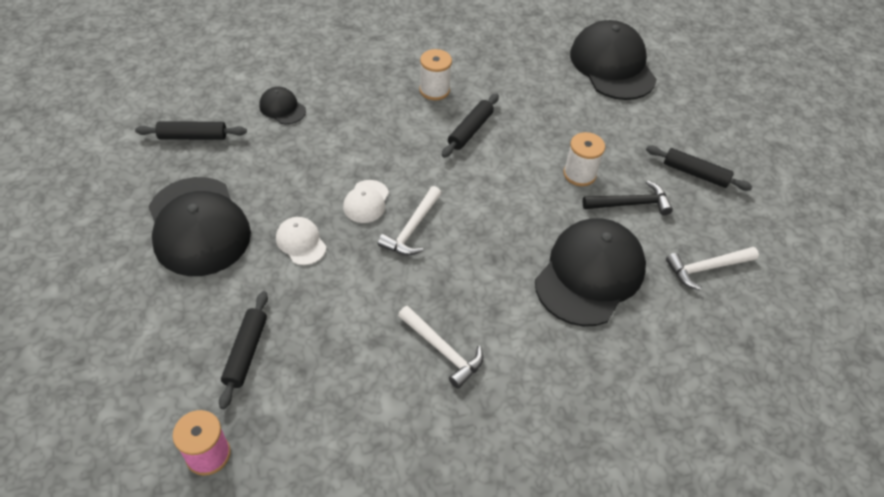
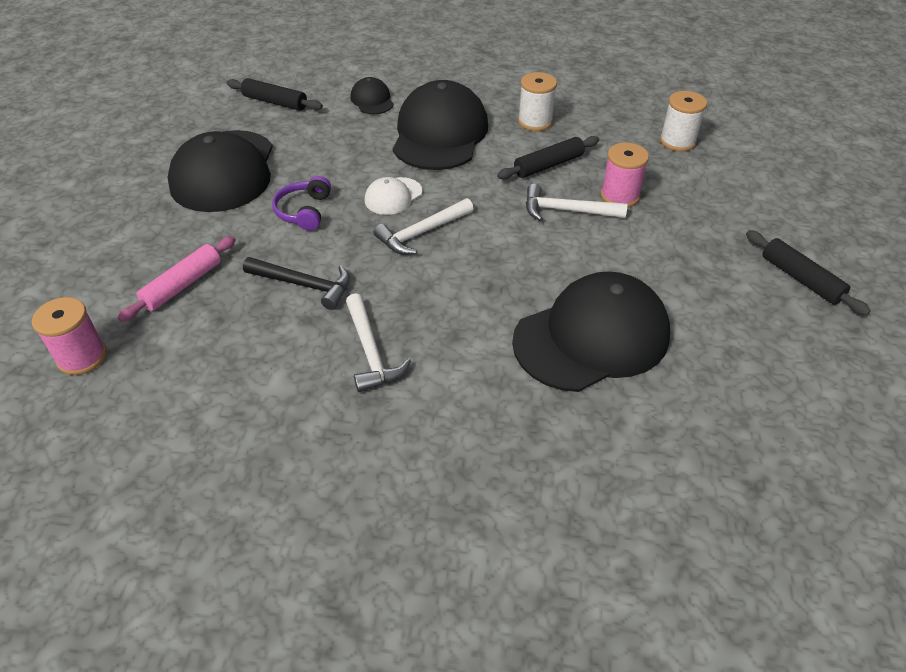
camera: 30 degrees right, 5 degrees down
(246, 352) = (182, 285): black rolling pin -> pink rolling pin
(301, 242) = (304, 211): white cap -> purple headphones
(539, 142) = (619, 196): none -> pink spool
(579, 174) = (647, 238): white spool -> white spool (677, 141)
(612, 65) = (760, 148): black cap -> black cap (440, 134)
(630, 203) = (692, 284): black hammer -> black hammer (304, 285)
(706, 268) = (751, 381): white hammer -> white hammer (566, 211)

